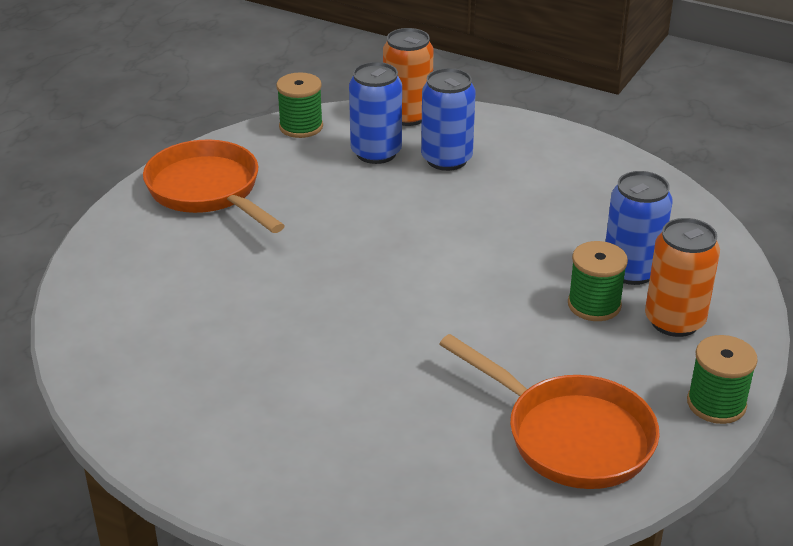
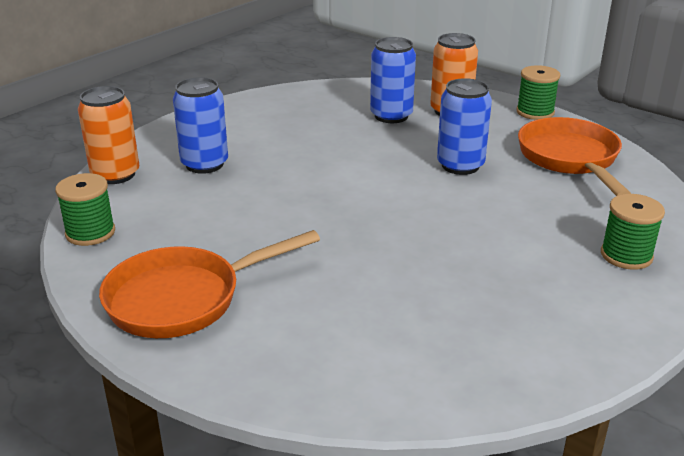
camera: 80 degrees left, 5 degrees down
(376, 153) = (171, 196): blue can -> blue can (460, 165)
(570, 436) = (570, 159): orange pan -> orange pan turned 60 degrees counterclockwise
(594, 305) = (428, 133): green spool -> green spool (626, 255)

